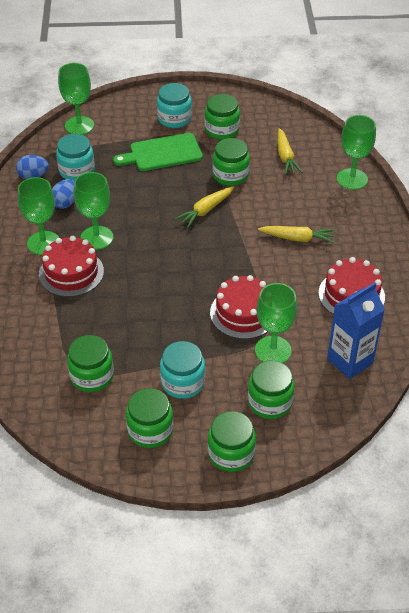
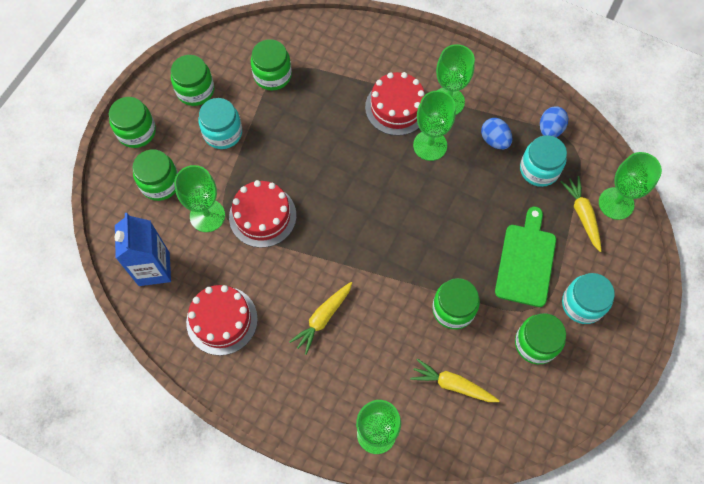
camera: 120 degrees right, 20 degrees up
(205, 210) = (413, 256): yellow carrot -> yellow carrot (582, 215)

